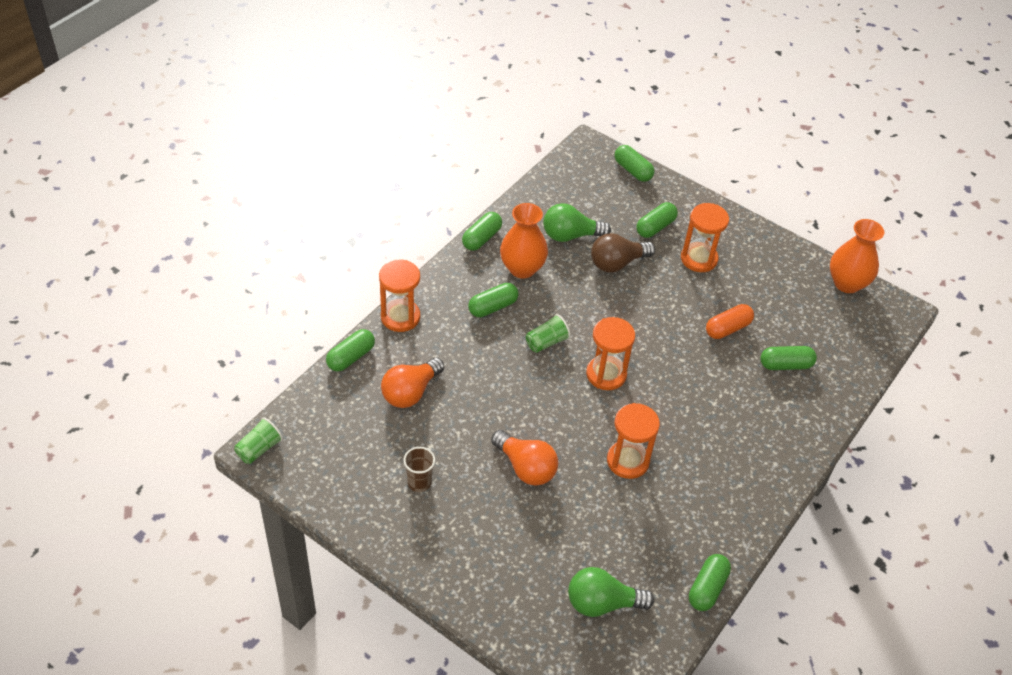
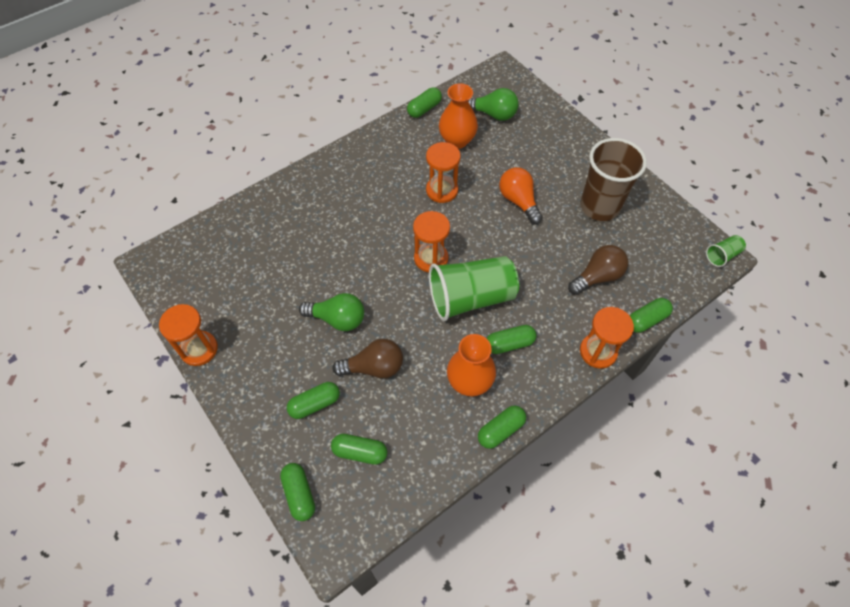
camera: 160 degrees left, 10 degrees up
(410, 392) = (597, 277): orange light bulb -> brown light bulb
(419, 482) = (599, 206): brown cup -> brown cup, size x2.25
(546, 342) = (471, 298): green cup -> green cup, size x2.25
(570, 235) = (407, 413): green light bulb -> green light bulb (337, 319)
(699, 259) = (292, 355): orange hourglass -> orange hourglass (199, 349)
(727, 328) = (308, 277): orange capsule -> none
(785, 365) = (280, 235): green capsule -> green capsule (360, 452)
(847, 283) = (173, 298): orange vase -> orange vase (457, 140)

